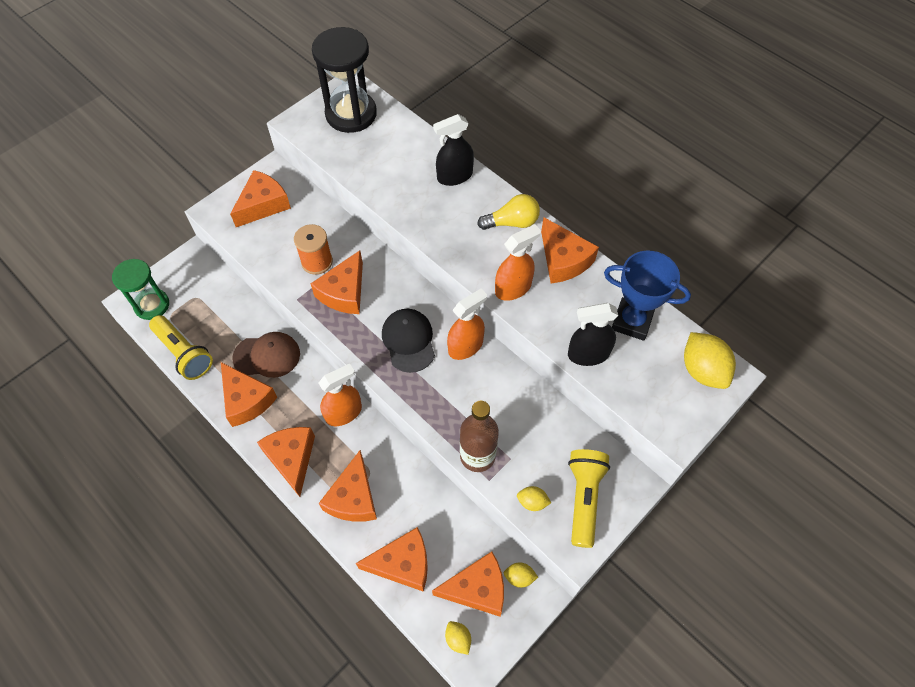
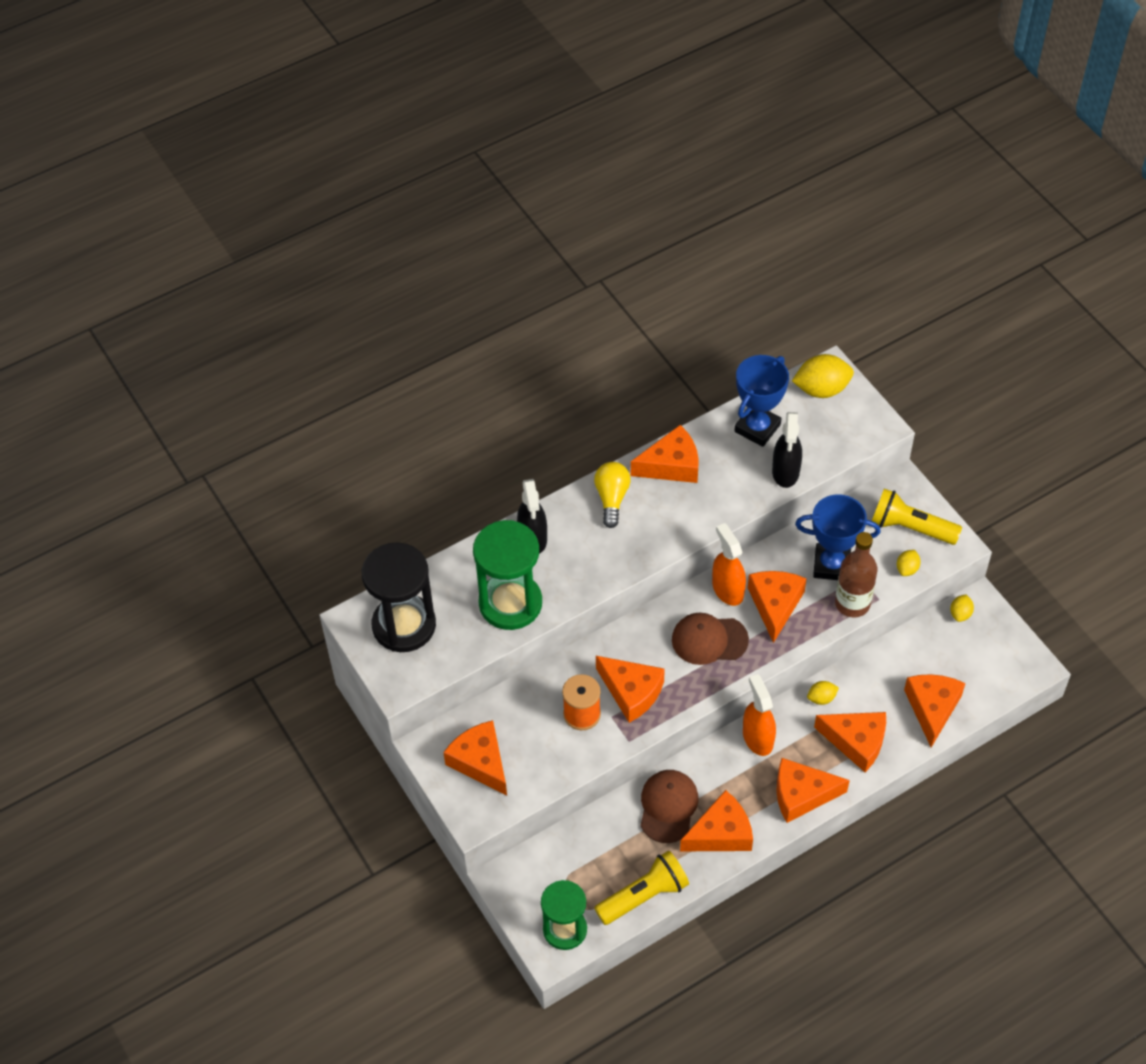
camera: 75 degrees left, 5 degrees down
(386, 174) = (510, 603): none -> green hourglass
(408, 341) = (709, 640): black cap -> brown cap
(458, 639) = (1009, 675): yellow lemon -> yellow lemon (821, 698)
(477, 588) = (966, 650): orange cheese -> orange cheese (775, 605)
(513, 288) = (695, 515): orange spray bottle -> none
(517, 430) = (831, 565): none -> blue trophy

